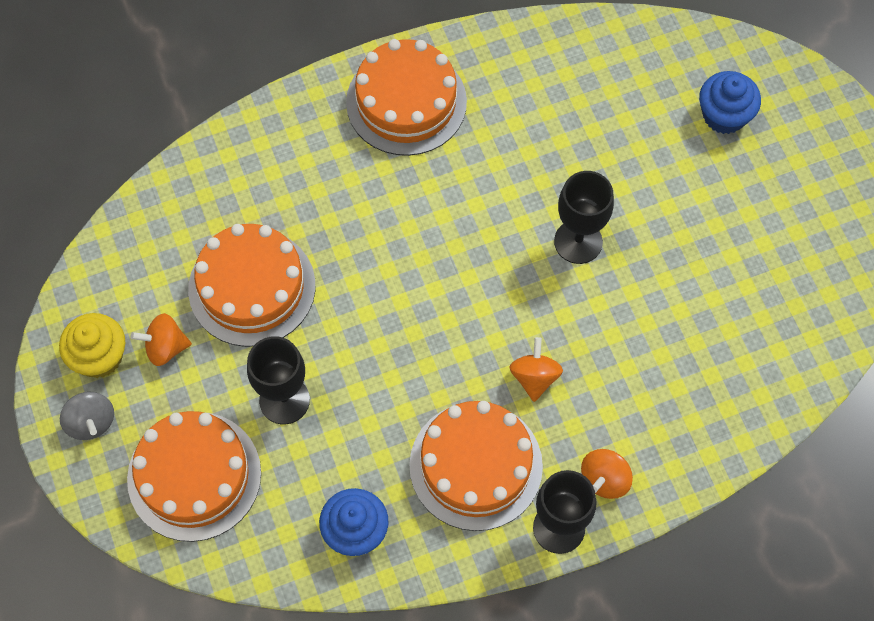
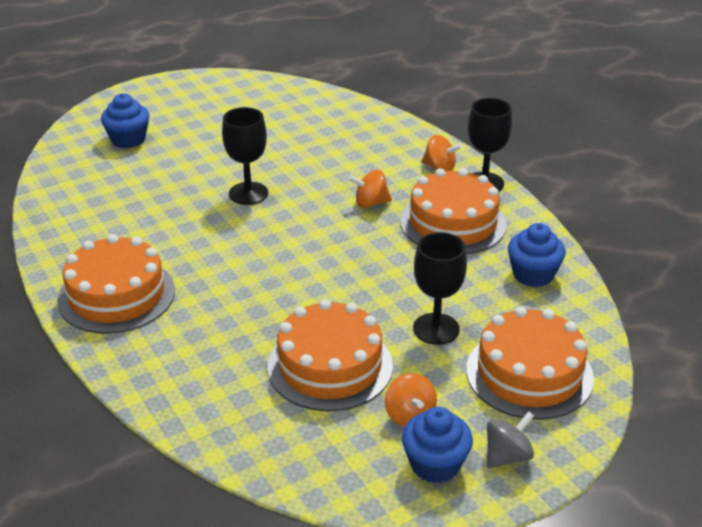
camera: 100 degrees left, 30 degrees down
(99, 356) = (435, 464): yellow cupcake -> blue cupcake

